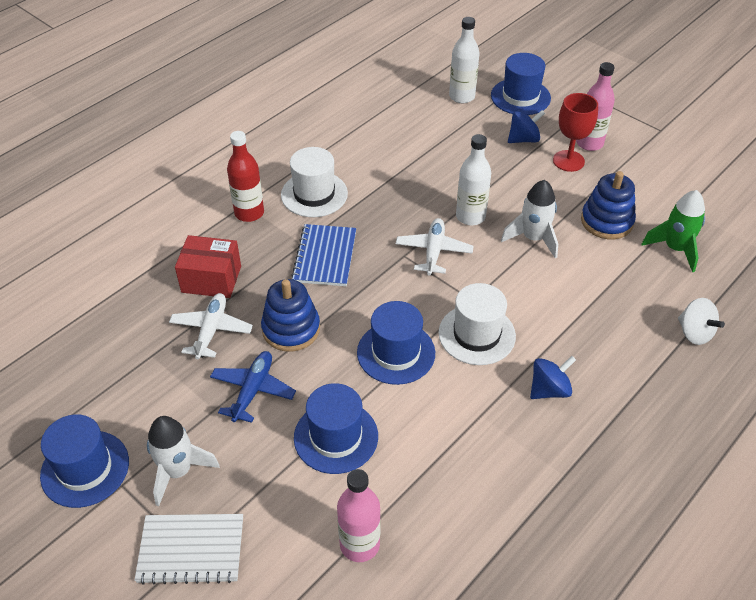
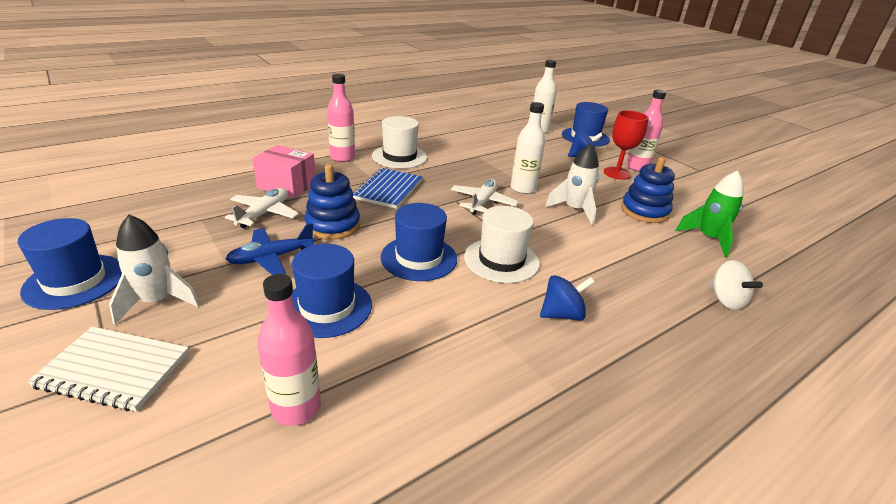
camera: 10 degrees right, 15 degrees down
(211, 279) = (287, 185): red box -> pink box
(249, 213) = (342, 157): red bottle -> pink bottle
(253, 390) = (271, 258): blue plane -> blue plane turned 150 degrees counterclockwise

